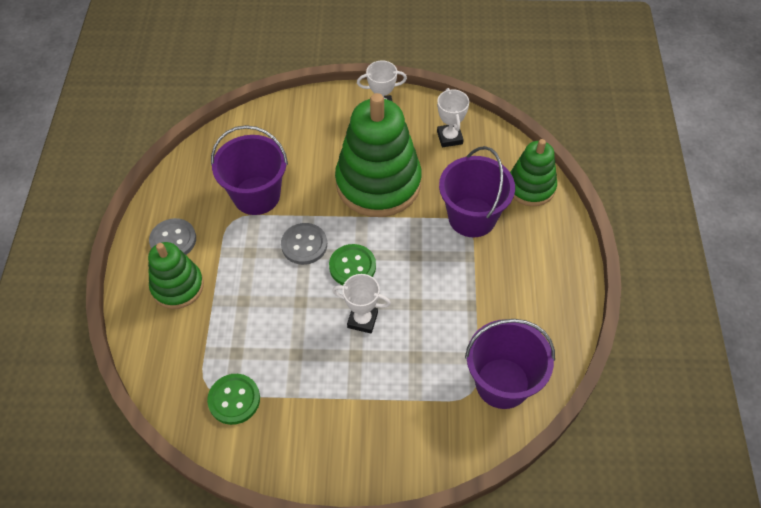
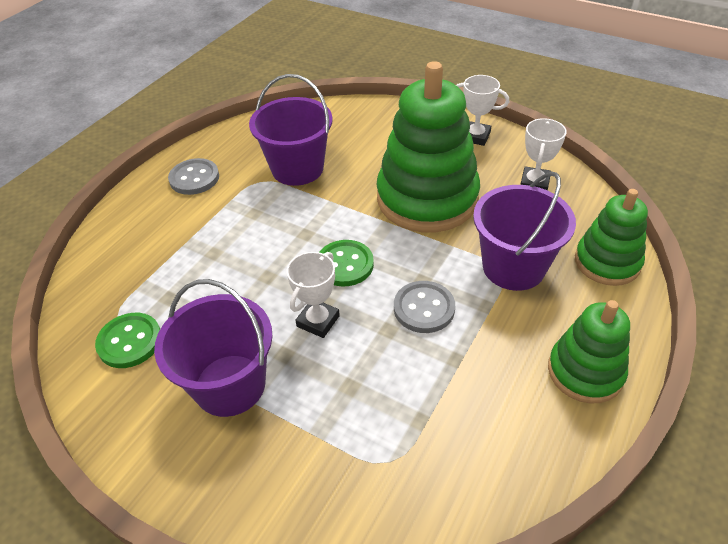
camera: 30 degrees right, 10 degrees down
(177, 286) = (166, 217): green stacking toy -> green stacking toy (585, 372)
(304, 245) = (310, 226): grey button -> grey button (424, 308)
(362, 320) = (318, 321): white trophy -> white trophy turned 75 degrees clockwise
(502, 383) = (438, 469): purple bucket -> purple bucket (230, 385)

